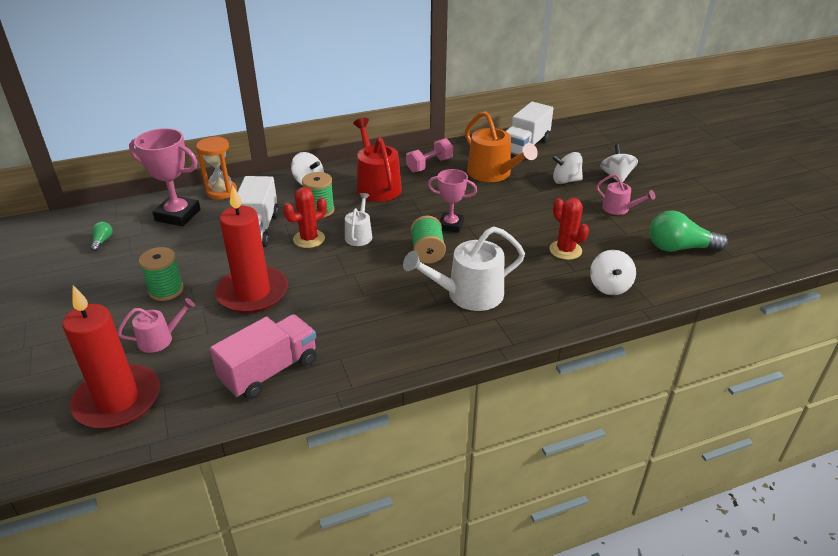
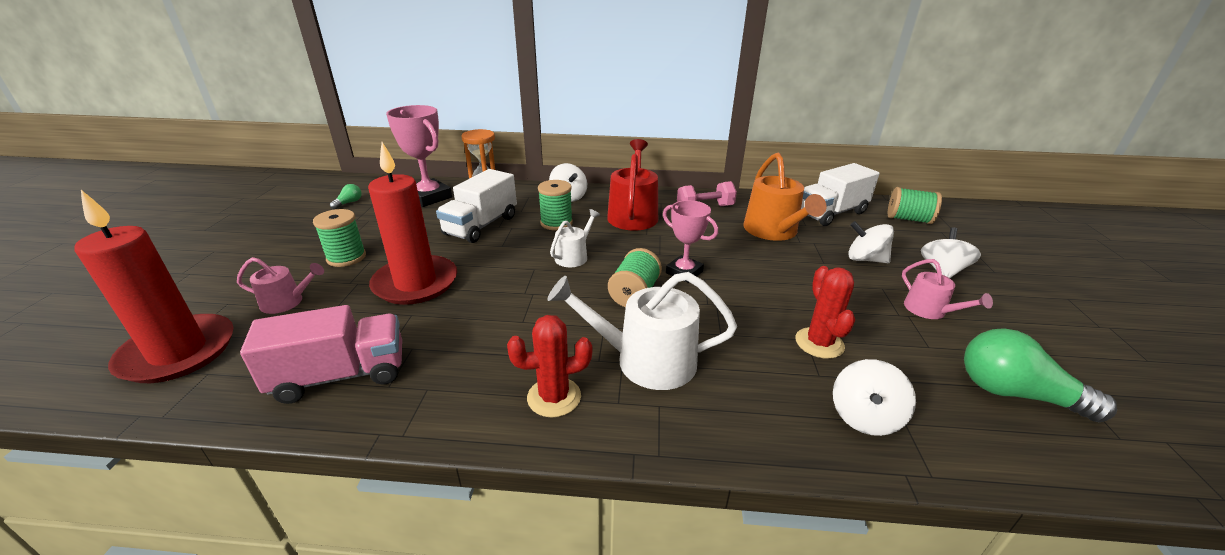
camera: 25 degrees right, 5 degrees down
(309, 239) = (520, 246): red cactus -> red cactus (554, 397)
(580, 139) = (908, 219): none -> green spool

